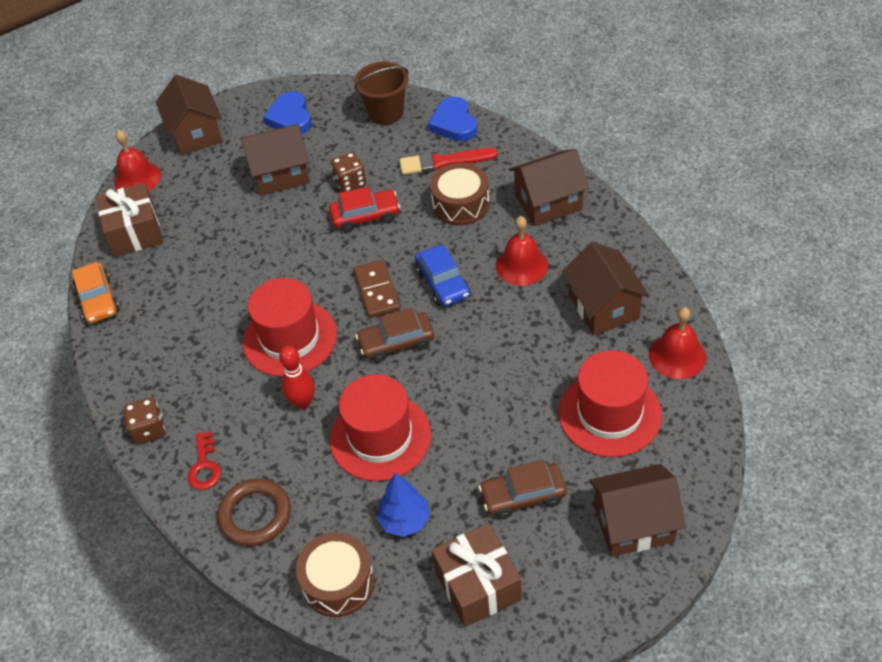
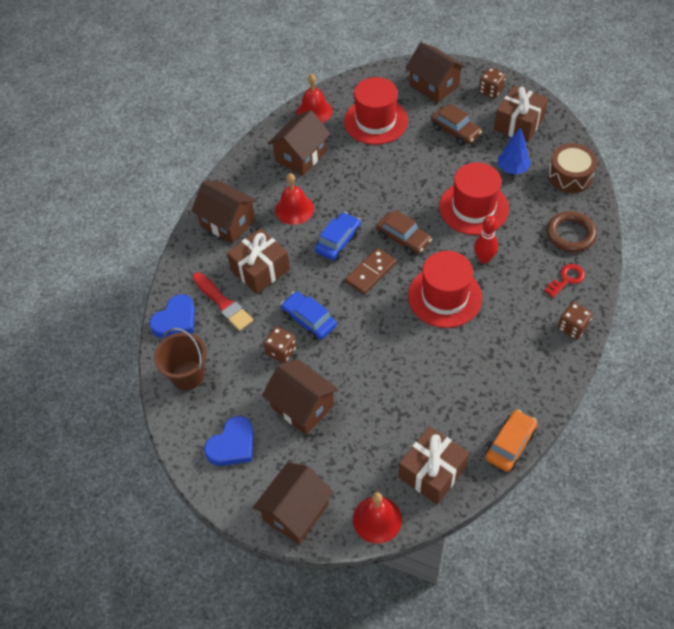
camera: 125 degrees left, 5 degrees up
(365, 216) = (309, 320): red car -> blue car
(460, 204) = (260, 270): brown drum -> brown gift
(570, 593) = (491, 91): none -> brown dice

